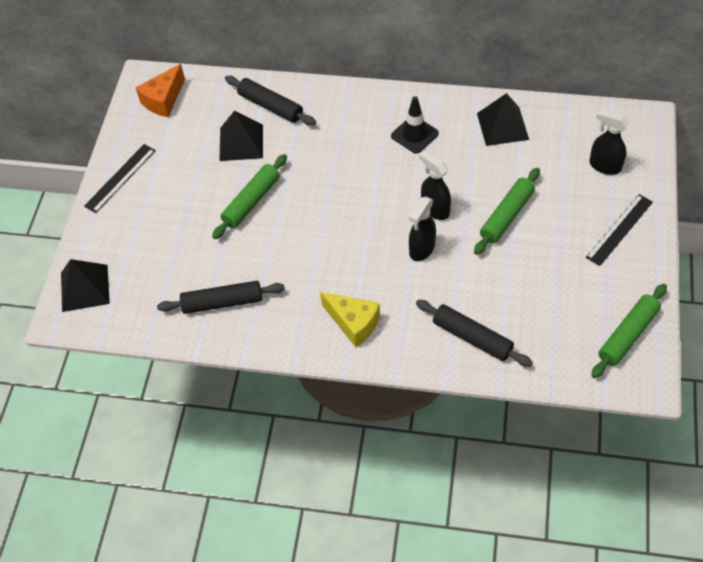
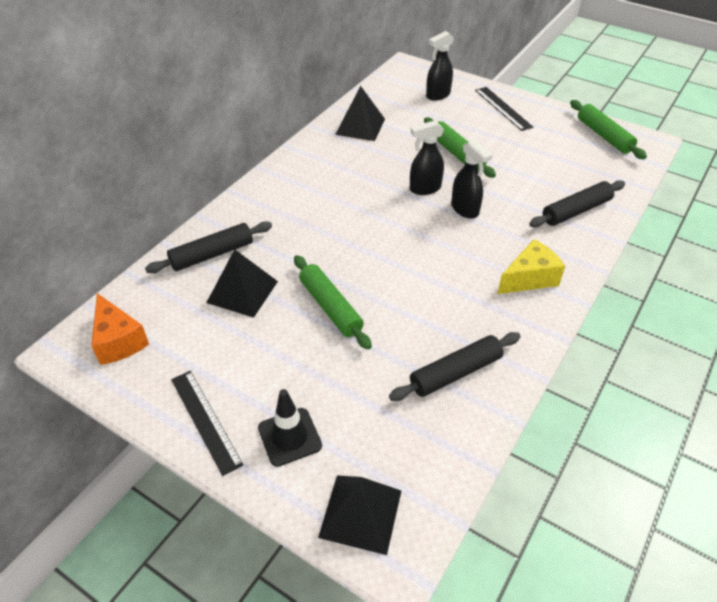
camera: 70 degrees left, 10 degrees down
(222, 302) = (455, 373): black rolling pin -> black rolling pin turned 45 degrees clockwise
(414, 135) = (331, 174): black traffic cone -> black traffic cone (289, 437)

